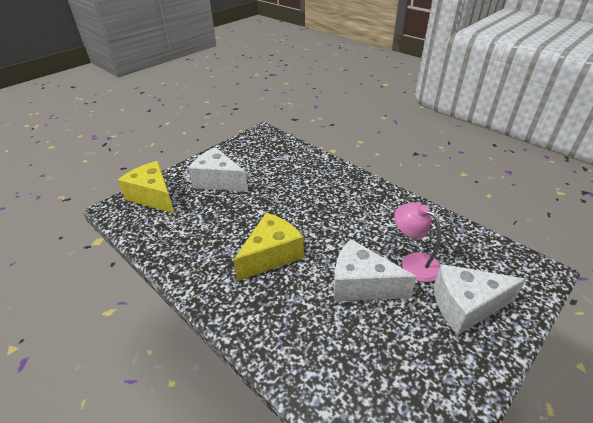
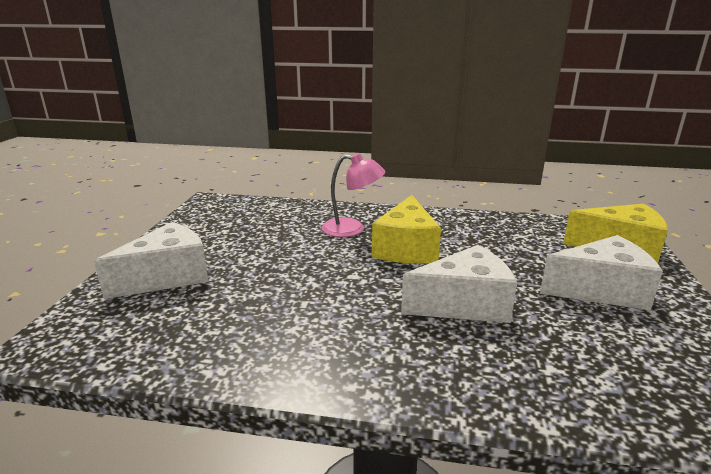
camera: 145 degrees right, 15 degrees down
(361, 285) = (291, 258): white cheese -> white cheese (464, 304)
(414, 262) = (239, 294): pink lamp -> pink lamp (352, 229)

